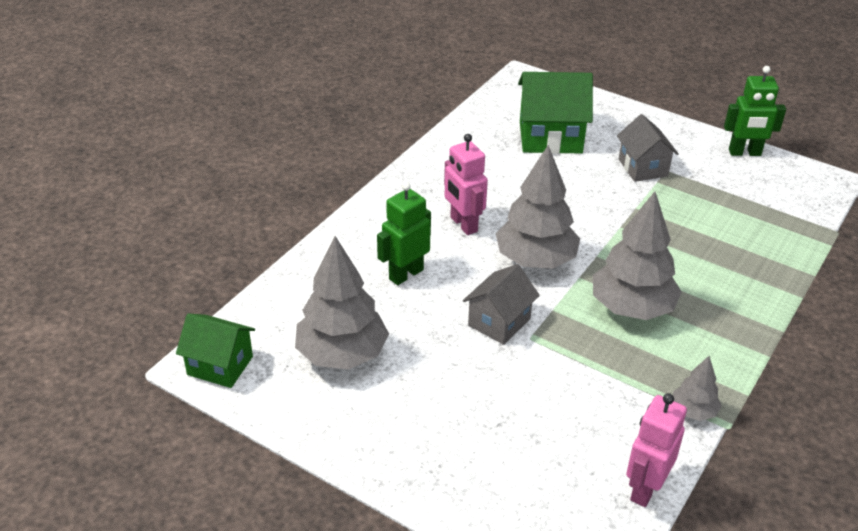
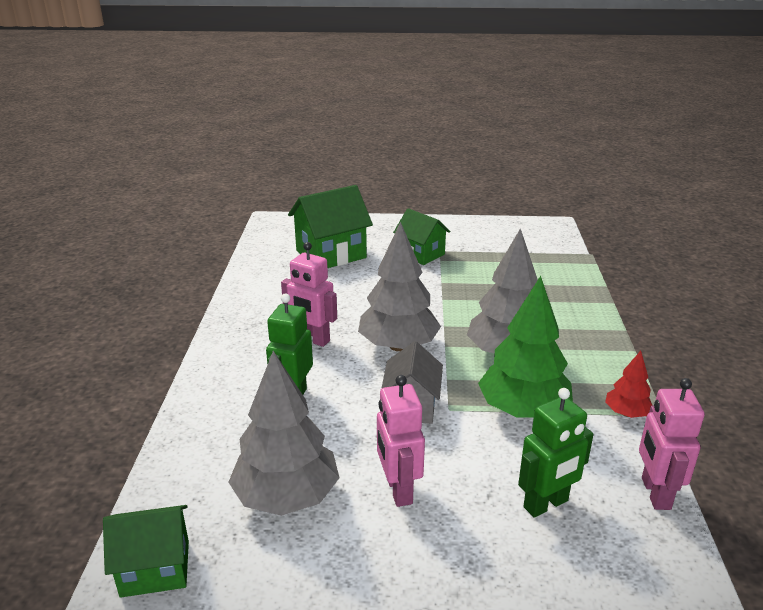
camera: 30 degrees left, 10 degrees down
(429, 387) = (398, 490): none -> pink robot
(596, 367) = (523, 410): none -> green tree
(643, 168) = (421, 254): grey house -> green house
(693, 411) = (626, 413): grey tree -> red tree
(744, 153) = (482, 224): green robot -> green robot (546, 504)

